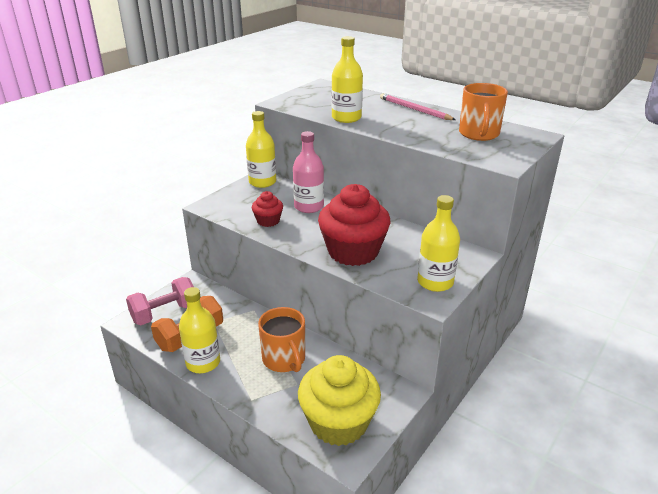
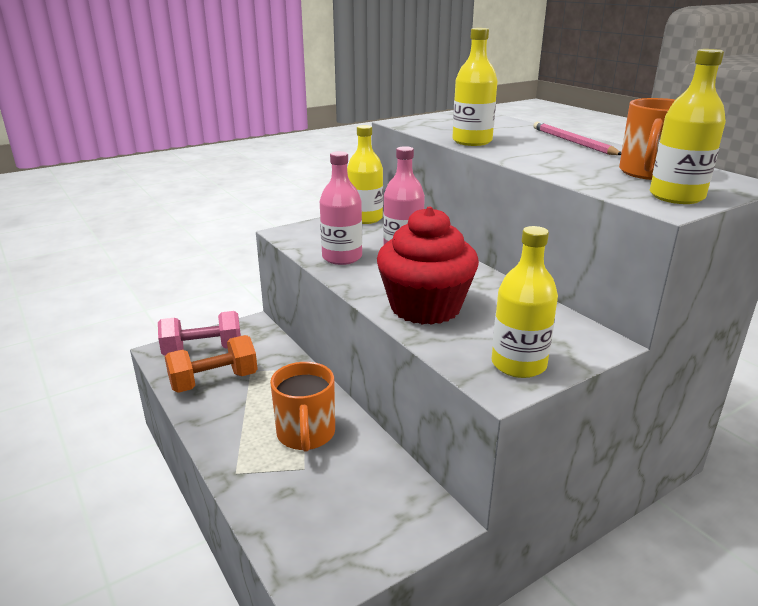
camera: 20 degrees right, 5 degrees down
(203, 362) = (209, 414): yellow bottle -> yellow bottle (676, 196)
(268, 221) = (342, 257): red cupcake -> pink bottle
(338, 422) = (328, 534): yellow cupcake -> none

